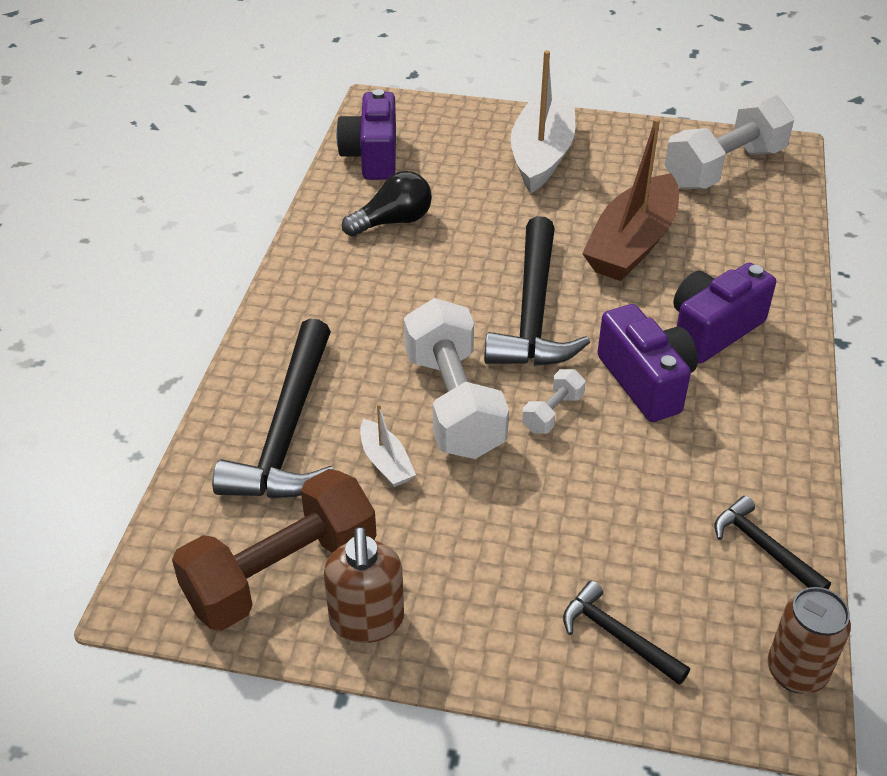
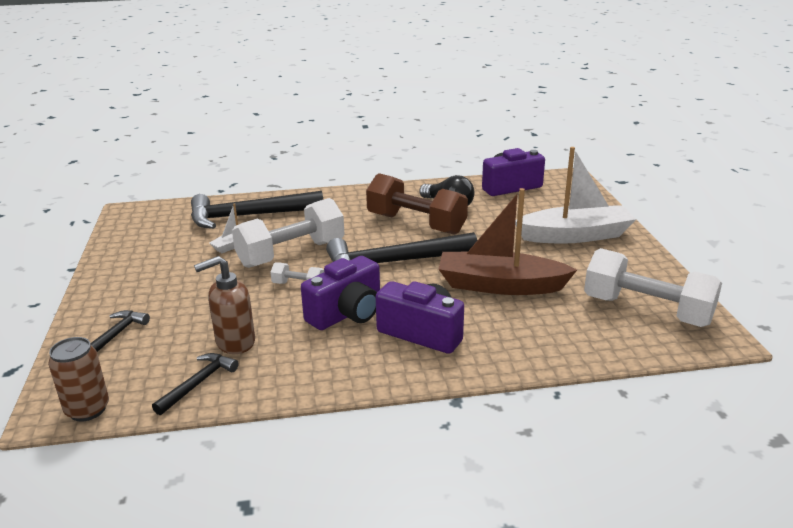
camera: 70 degrees right, 15 degrees down
(281, 573) = (147, 236): brown dumbbell -> brown dumbbell (416, 224)
(367, 621) = (119, 262): brown soap dispenser -> brown soap dispenser (235, 342)

